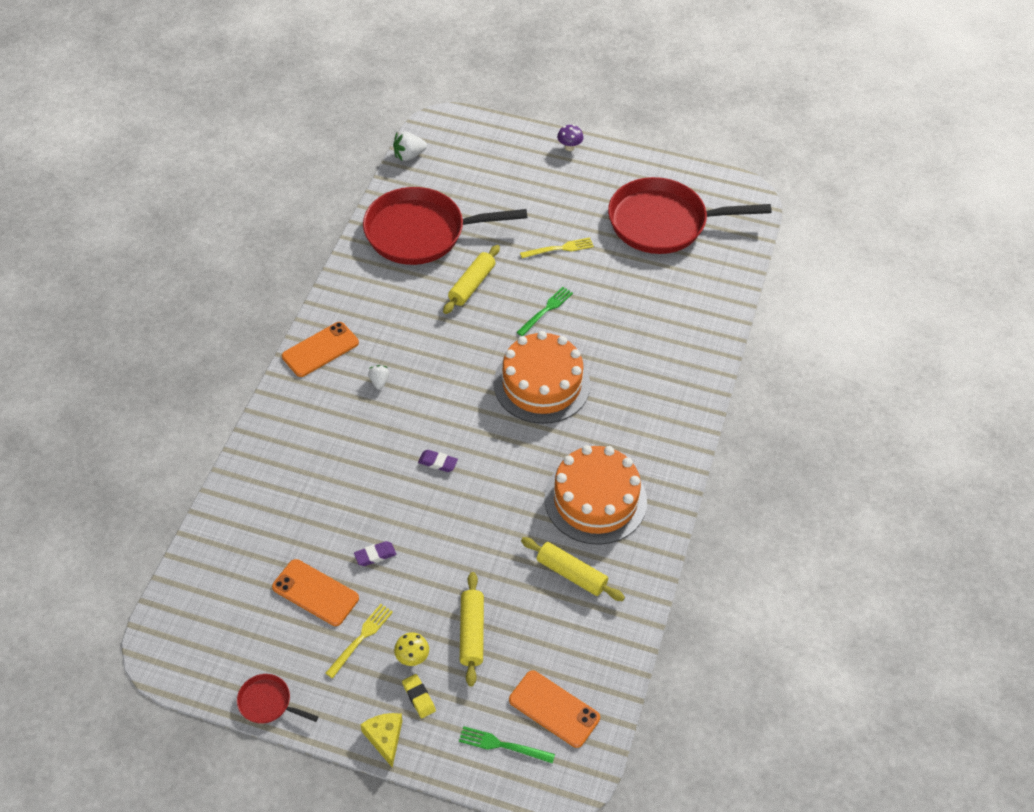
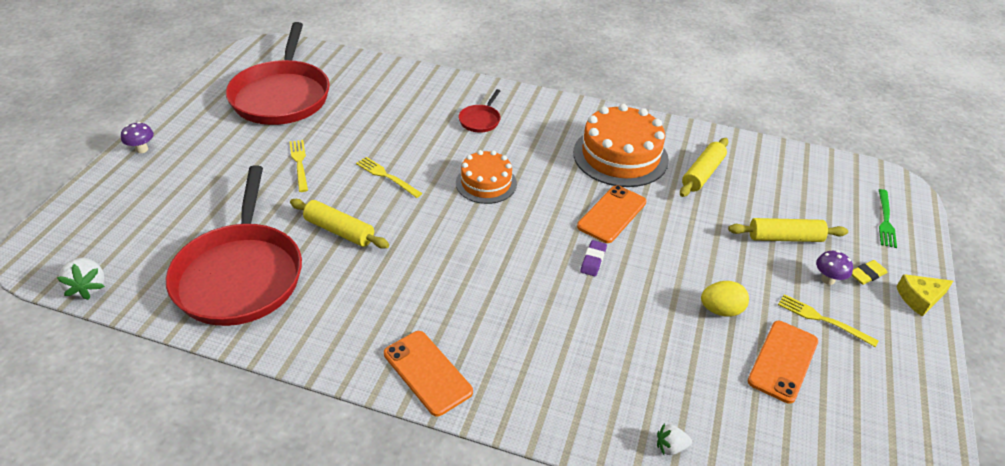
camera: 90 degrees left, 10 degrees down
(267, 702) = (930, 398): red pan -> red pan (480, 120)
(375, 555) = (721, 310): purple eraser -> yellow egg
(379, 382) = (482, 311): white strawberry -> white strawberry (670, 447)
(412, 658) = (828, 279): yellow mushroom -> purple mushroom
(541, 384) = (486, 183): orange cake -> orange cake, size x0.61
(546, 310) = (386, 176): green fork -> yellow fork
(554, 709) = (837, 189): orange phone -> orange phone (612, 214)

